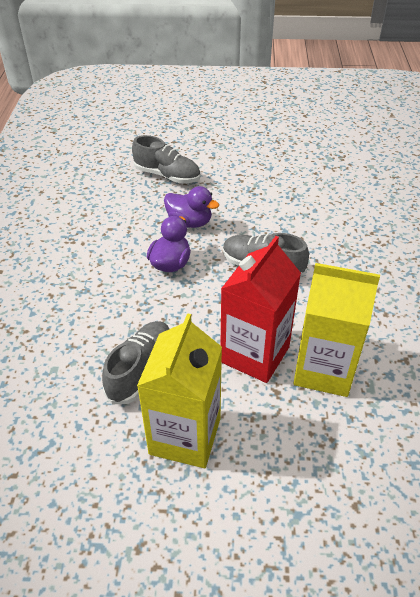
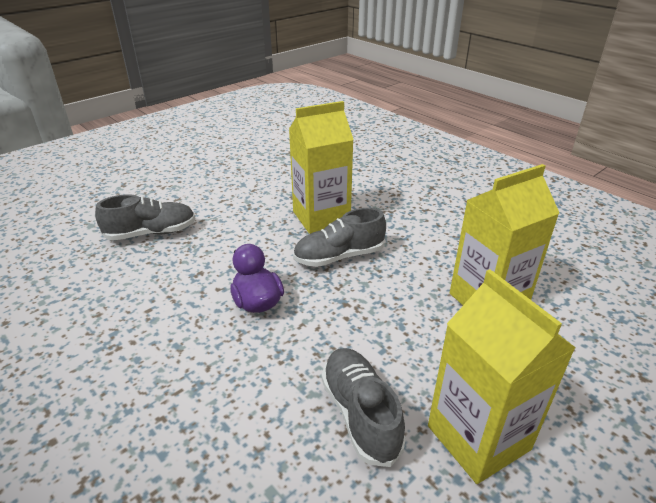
camera: 45 degrees left, 10 degrees down
(189, 222) = (228, 259): purple duck -> none
(255, 354) = (429, 325): red carton -> none
(291, 228) = (321, 217): none -> yellow carton

